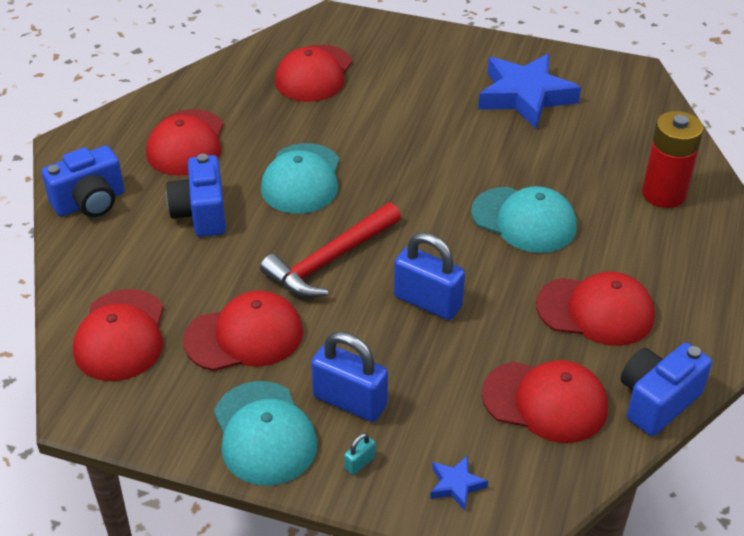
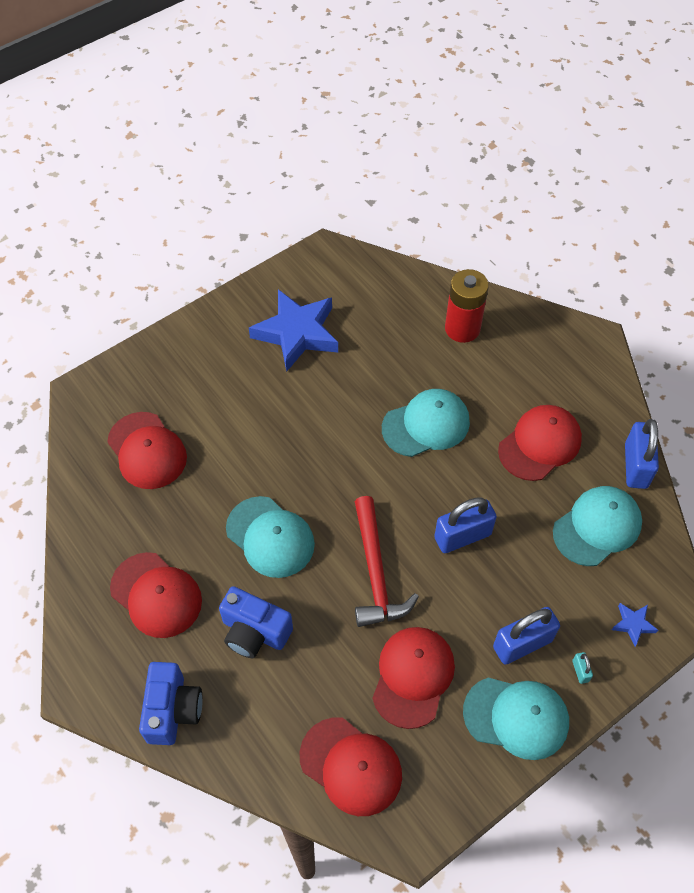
camera: 55 degrees left, 15 degrees up
(545, 402) = (597, 527): red cap -> turquoise cap
(657, 401) = (635, 466): blue camera -> blue padlock

